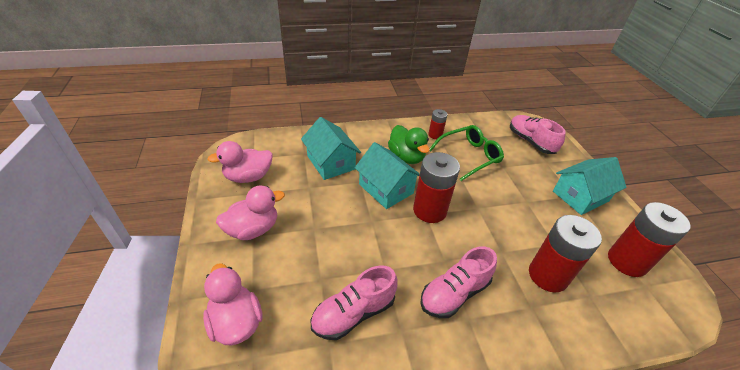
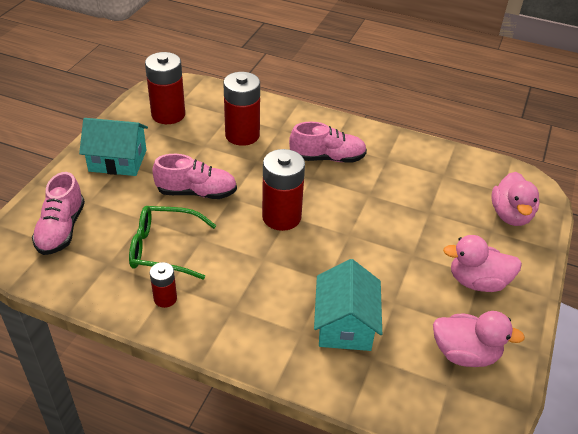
camera: 145 degrees left, 0 degrees up
(354, 313) = (415, 181): pink shoe -> pink shoe (196, 192)
(386, 189) = (305, 258): turquoise house -> none
(406, 157) = (241, 285): green duck -> none

